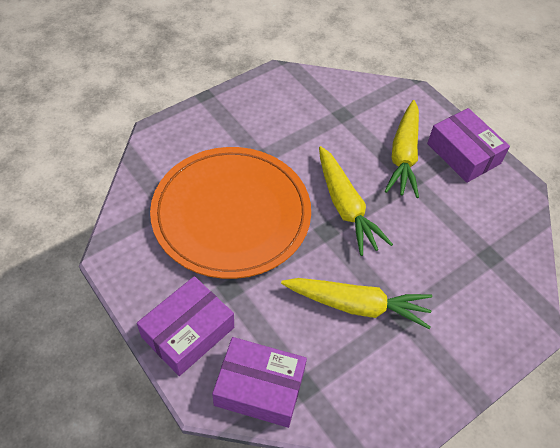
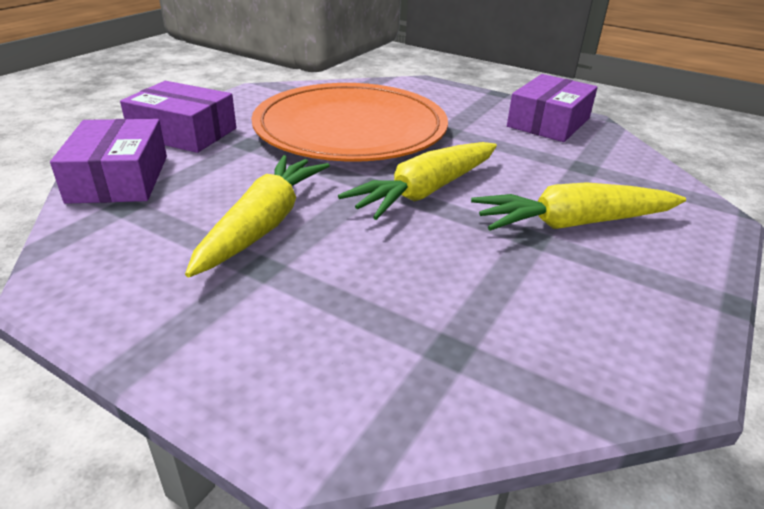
camera: 70 degrees right, 20 degrees down
(358, 305) = (264, 224): yellow carrot -> yellow carrot turned 150 degrees counterclockwise
(463, 153) = (658, 284): purple box -> purple box (548, 122)

